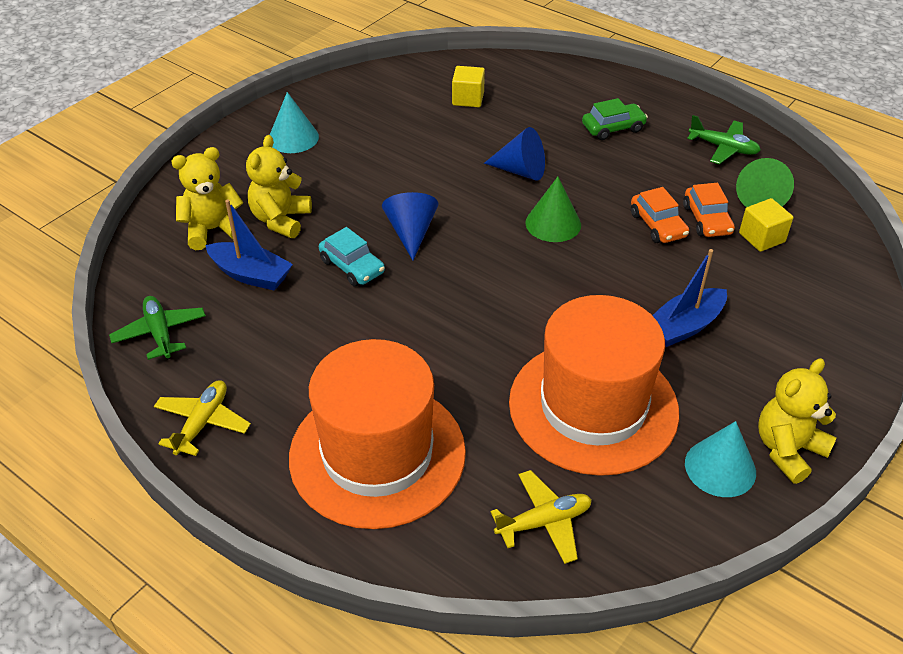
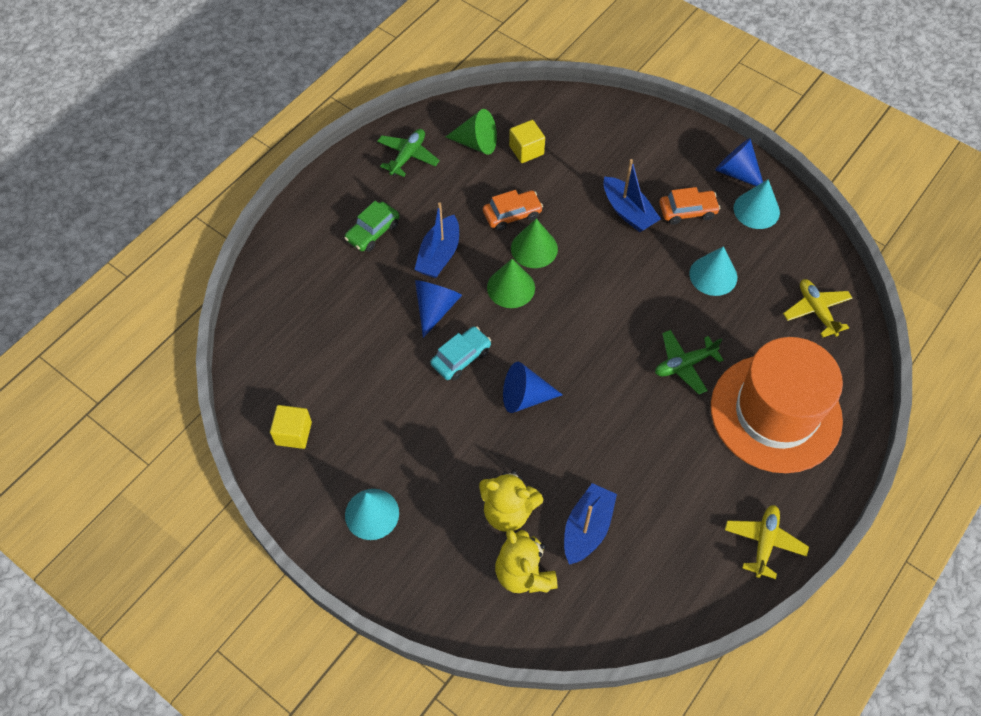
camera: 90 degrees left, 15 degrees up
(160, 333) = (668, 597): green plane -> green plane (684, 365)
(202, 423) = (764, 542): yellow plane -> yellow plane turned 90 degrees clockwise
(352, 266) = (572, 443): turquoise car -> turquoise car (461, 358)
(468, 99) = (313, 349): yellow cube -> yellow cube (293, 433)
(590, 172) = (439, 255): none -> blue boat
(593, 406) = (713, 275): orange hat -> turquoise cone
(611, 242) = (534, 248): none -> green cone
(613, 128) = (373, 232): green car -> green car turned 120 degrees counterclockwise
(707, 220) = (505, 181): orange car -> orange car (687, 211)
(788, 450) = (736, 172): yellow teddy bear -> blue cone

